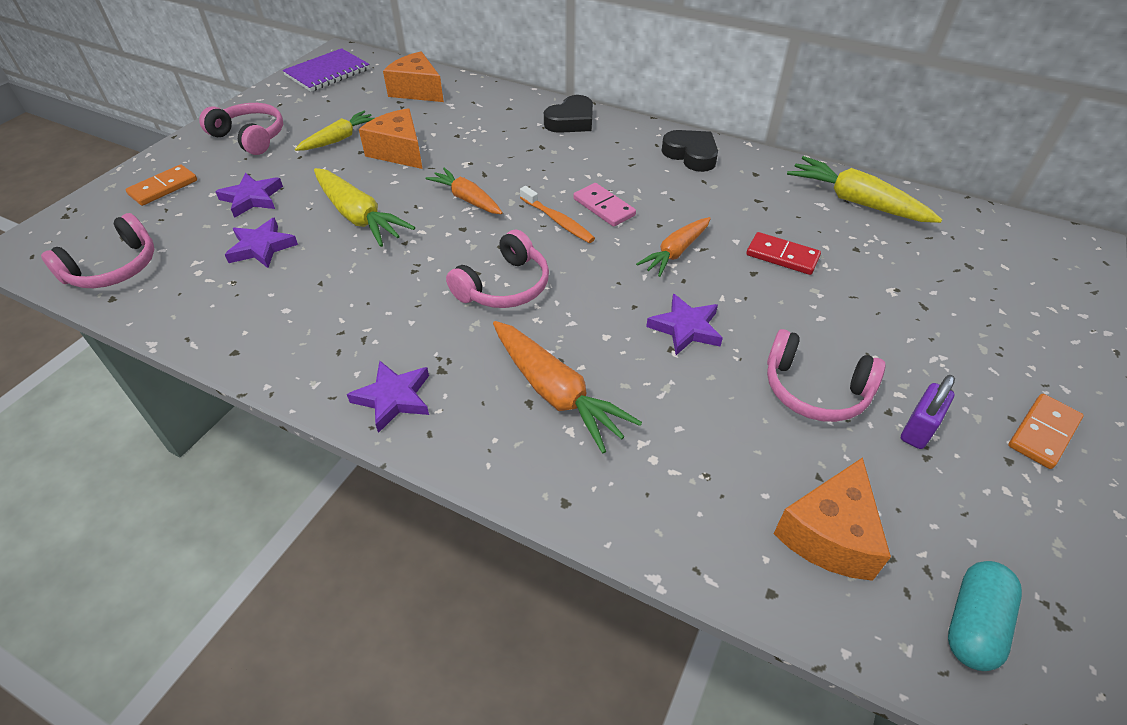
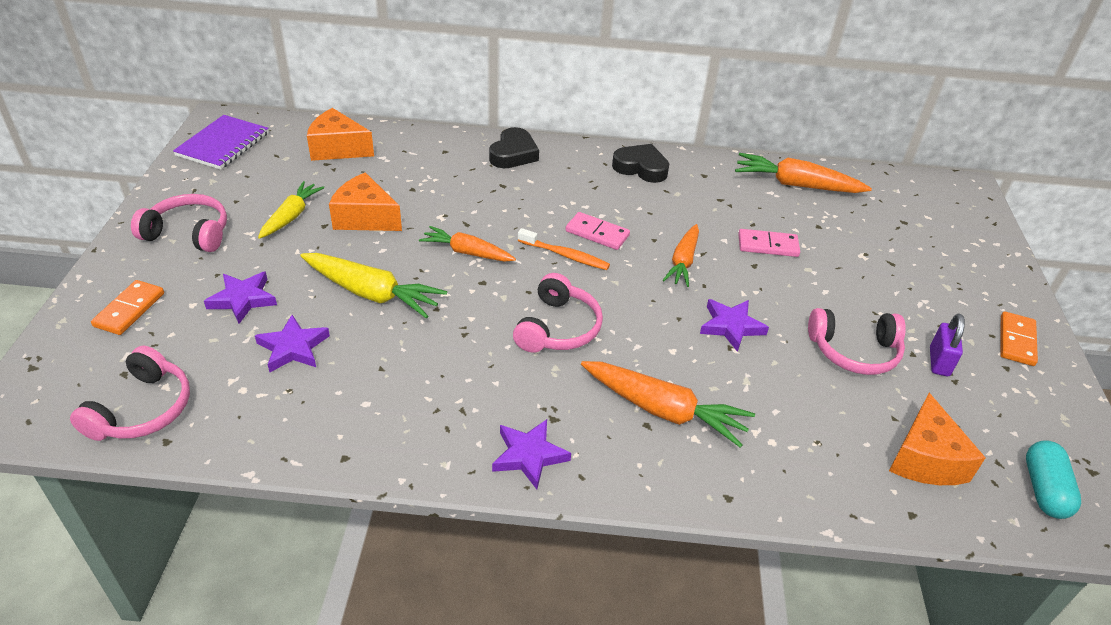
camera: 25 degrees left, 5 degrees down
(782, 256) = (768, 245): red domino -> pink domino
(856, 202) = (796, 185): yellow carrot -> orange carrot

